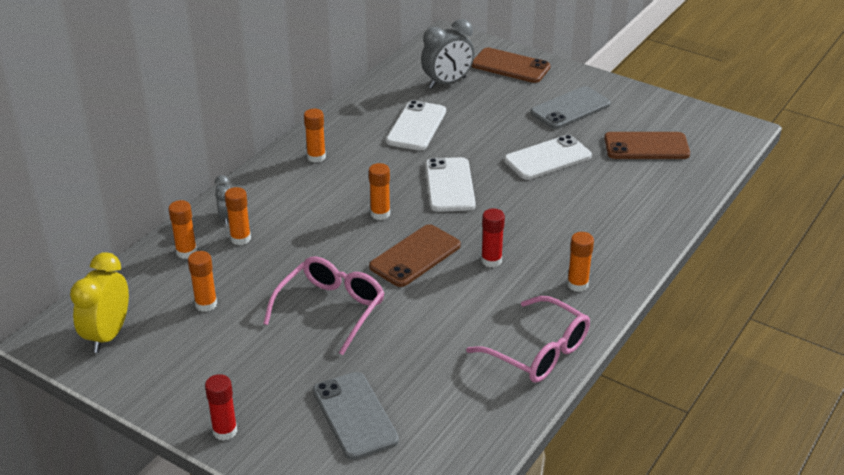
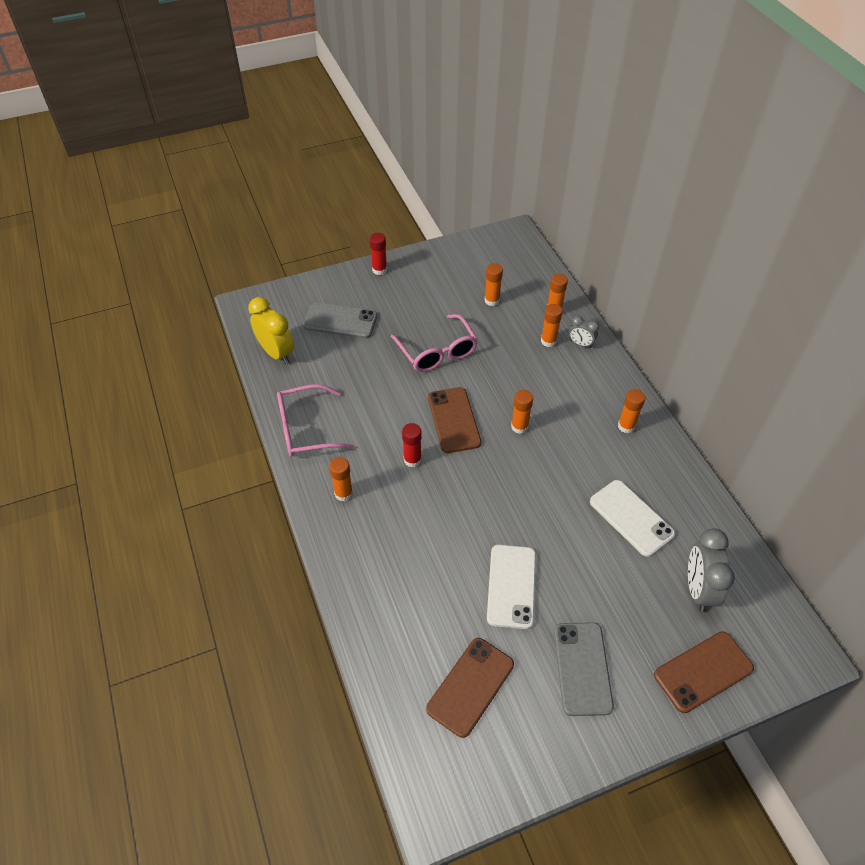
camera: 125 degrees right, 15 degrees up
(108, 335) = (498, 254): yellow clock -> yellow clock (276, 353)
(450, 185) = (524, 490): white phone -> none

